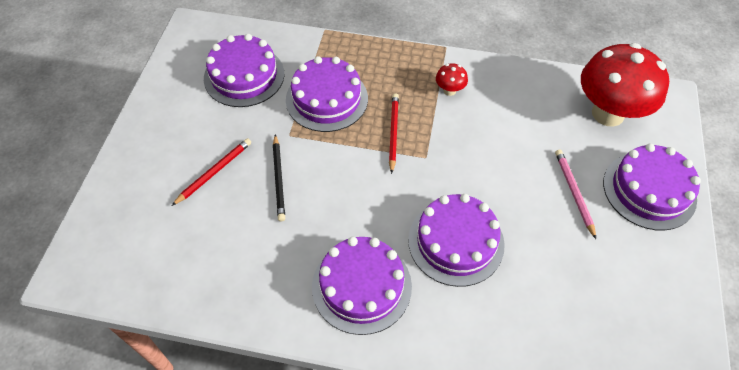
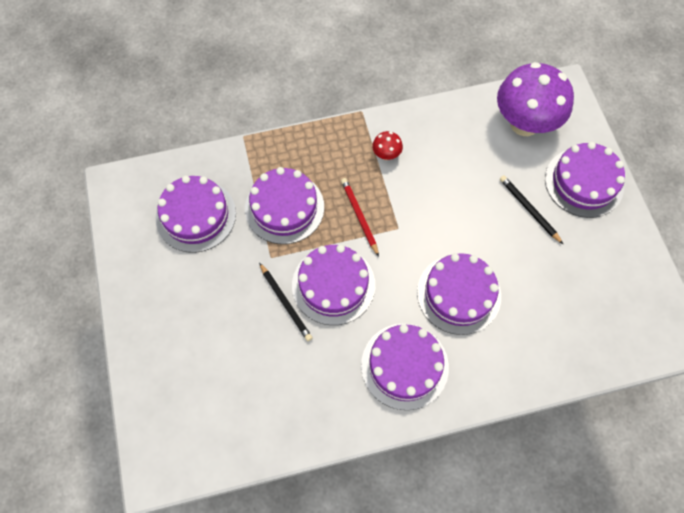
camera: 25 degrees left, 10 degrees up
(214, 172) = (225, 322): red pencil -> none
(333, 182) = (333, 285): none -> purple cake
(574, 193) = (529, 209): pink pencil -> black pencil
(608, 113) = (524, 123): red mushroom -> purple mushroom

